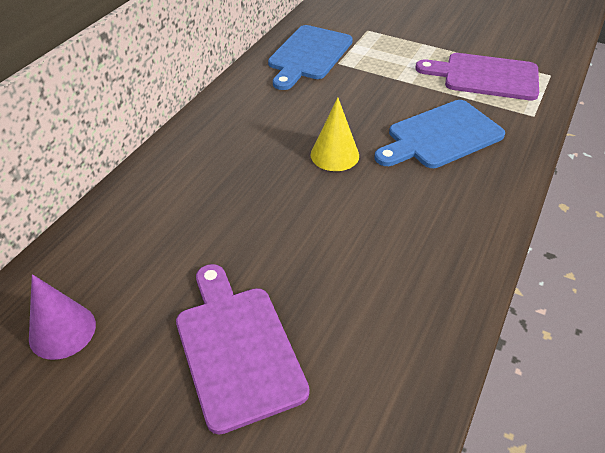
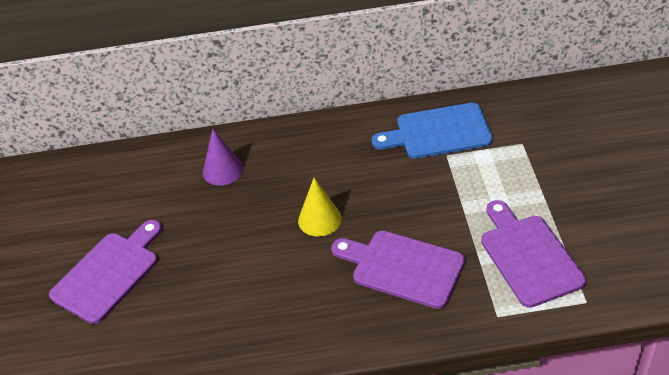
camera: 60 degrees right, 0 degrees up
(62, 331) = (72, 196): purple cone -> purple cone (223, 170)
(441, 136) = (402, 268): blue cutting board -> purple cutting board

